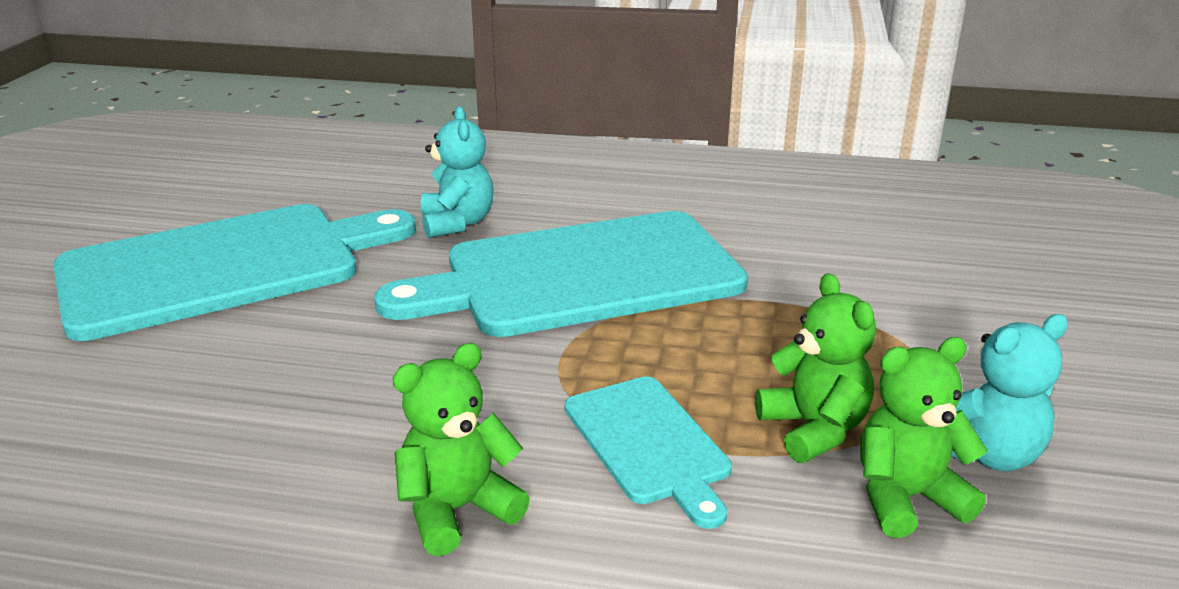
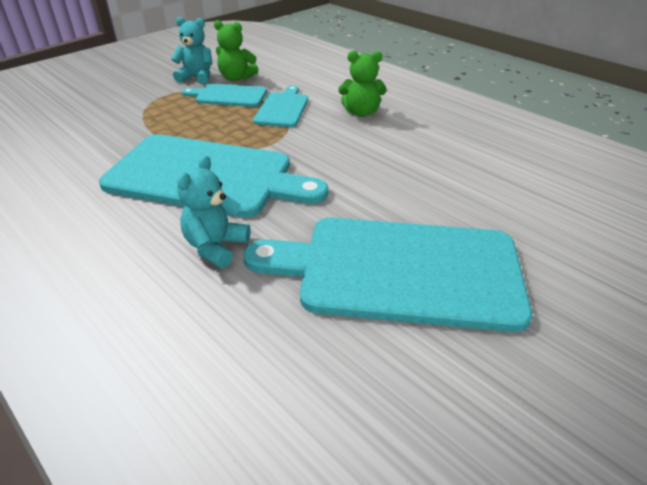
camera: 145 degrees left, 10 degrees up
(814, 429) = (228, 96): green teddy bear -> turquoise cutting board

